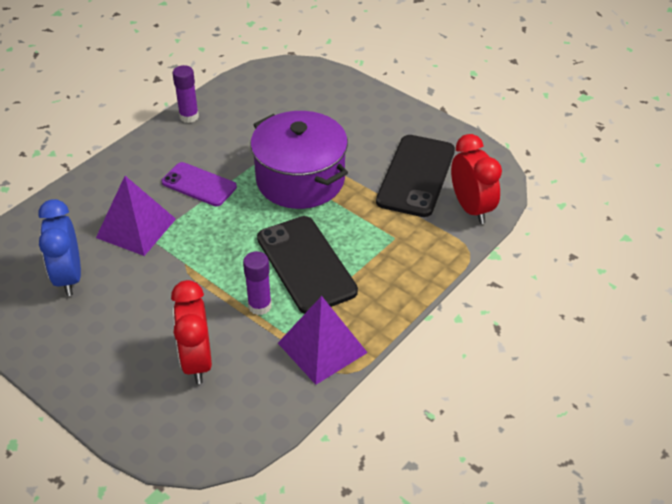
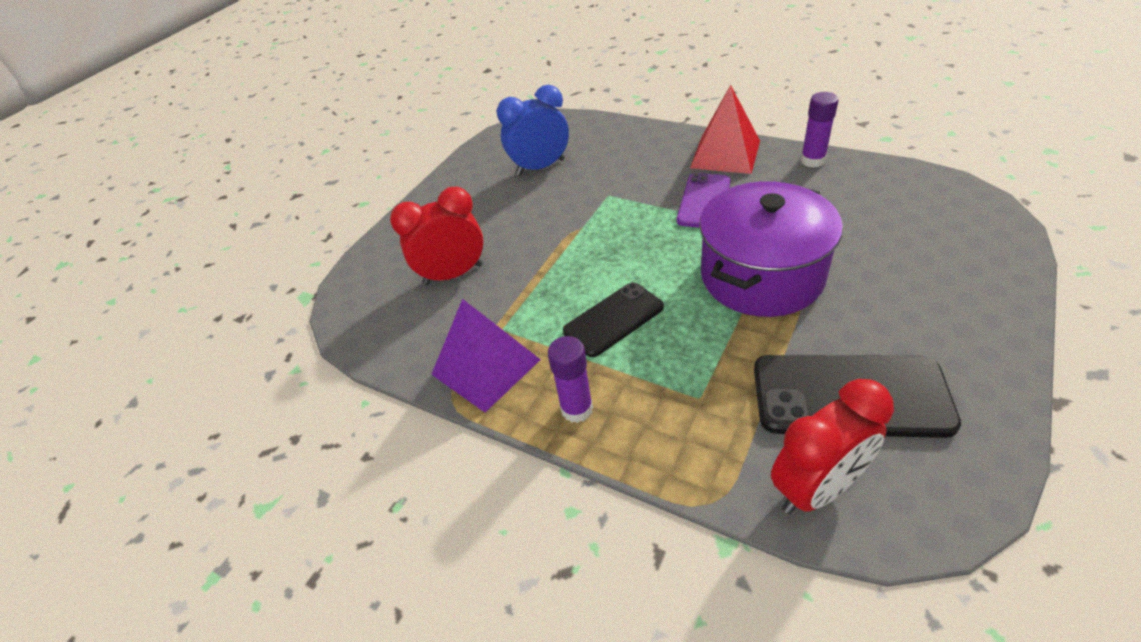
camera: 85 degrees right, 0 degrees up
(136, 228) = (618, 182): purple pyramid -> none
(144, 156) = (725, 154): none -> red pyramid
(259, 306) = (537, 298): purple glue stick -> purple glue stick (577, 409)
(306, 264) = (613, 319): black phone -> black phone, size x0.64

